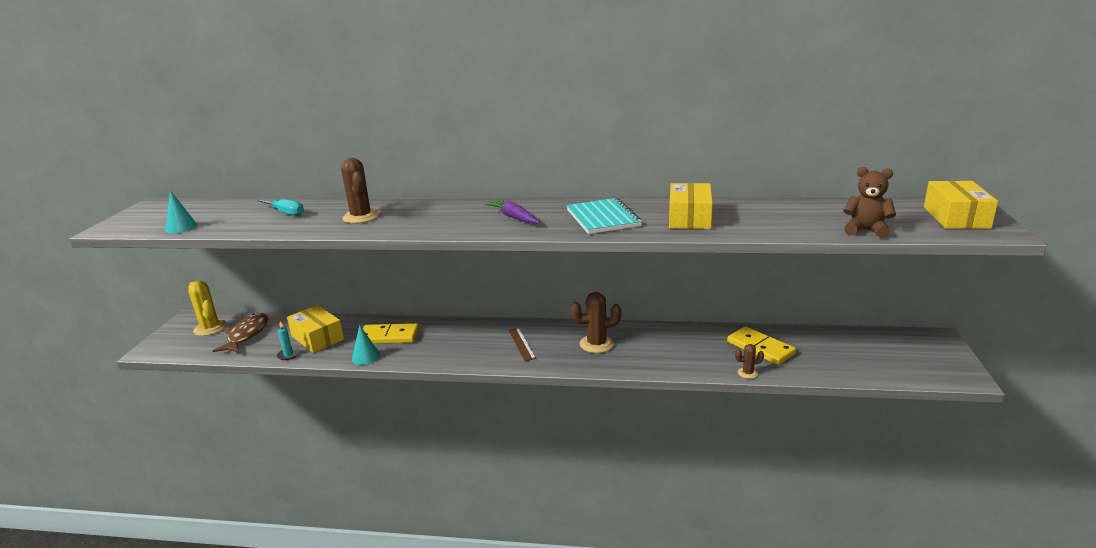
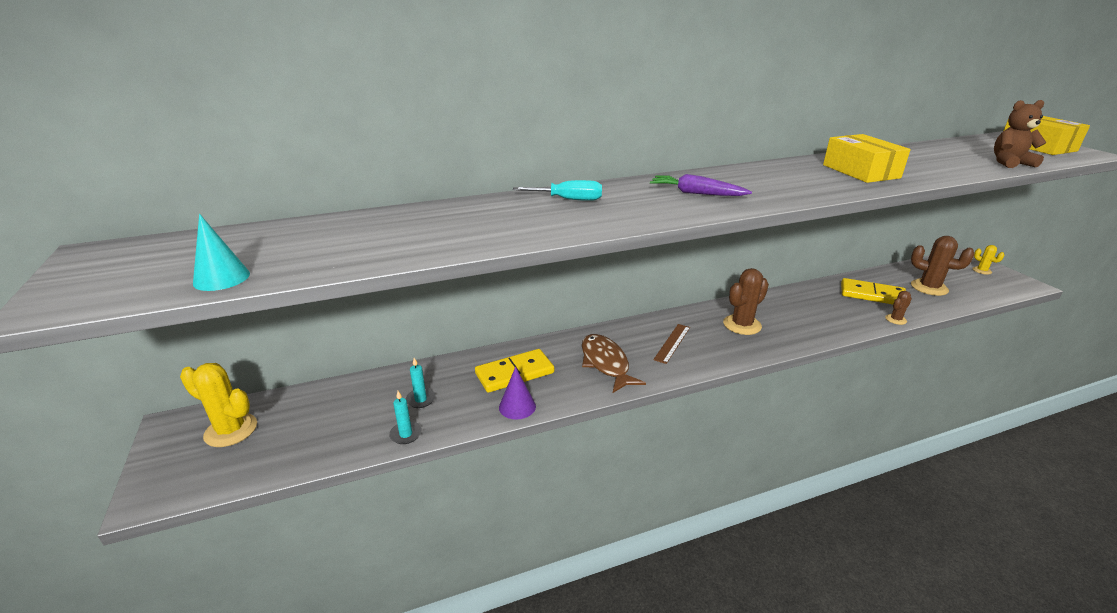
camera: 30 degrees left, 5 degrees up
(247, 335) = (306, 424): brown fish -> brown fish (606, 363)
(286, 213) = (380, 230): turquoise screwdriver -> turquoise screwdriver (569, 200)
(317, 338) = (420, 399): yellow box -> turquoise candle
(361, 217) = (506, 219): brown cactus -> brown cactus (929, 288)
(366, 357) = (517, 406): turquoise cone -> purple cone
(521, 344) = (672, 343): brown ruler -> brown ruler turned 75 degrees clockwise
(603, 218) = (786, 182): turquoise notebook -> none
(932, 353) = (981, 270): none -> yellow cactus

